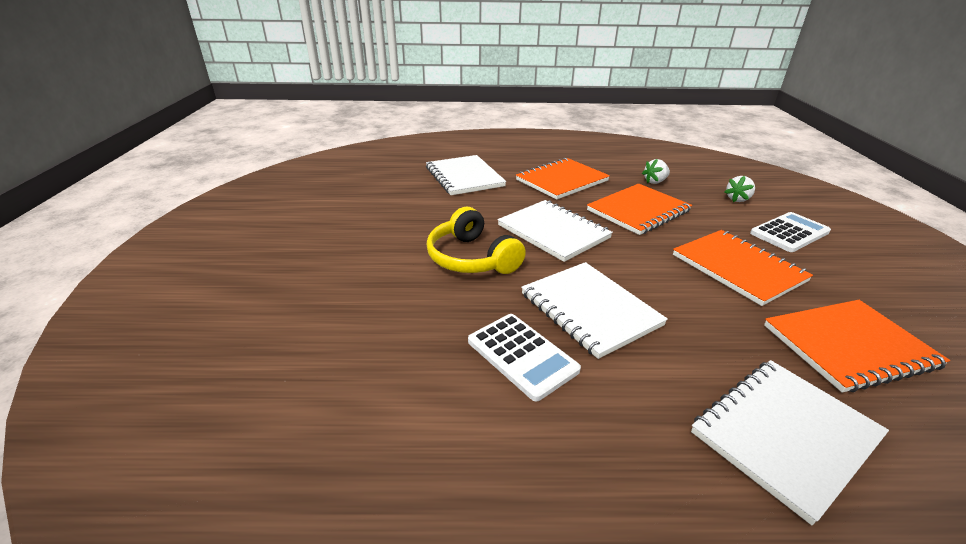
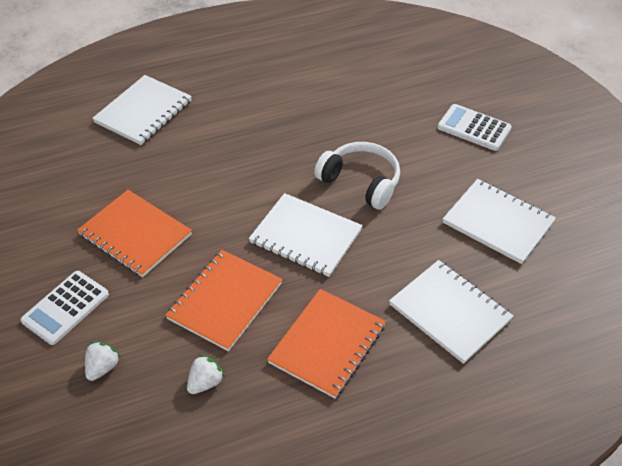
camera: 160 degrees right, 15 degrees up
(472, 258) = (361, 182): yellow headphones -> white headphones
(522, 355) = (288, 116): white calculator -> white calculator (474, 128)
(589, 309) = (254, 158): white notebook -> white notebook (498, 222)
(849, 346) = (80, 176): orange notebook -> none

